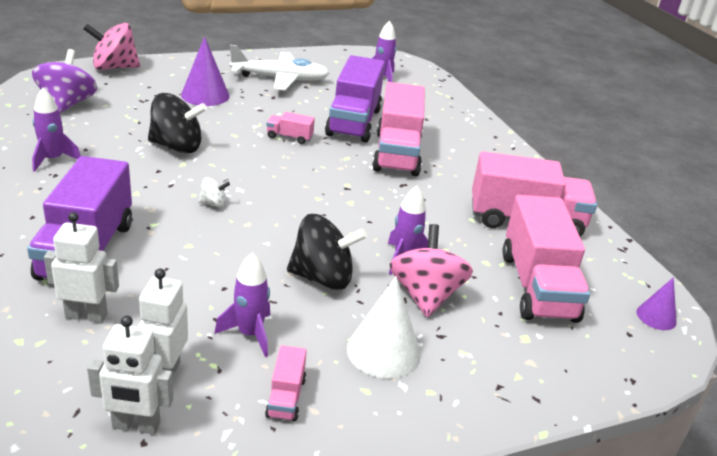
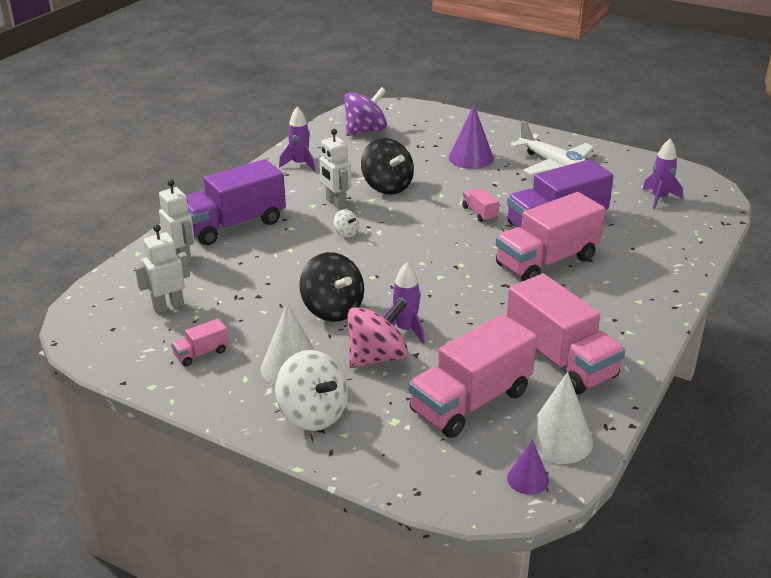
camera: 55 degrees right, 0 degrees up
(114, 67) = (439, 115): pink spinning top -> none
(136, 426) = (121, 320): white robot -> white robot (335, 203)
(250, 334) = (238, 313): purple rocket -> none
(470, 378) = (313, 414): none -> white spinning top
(620, 276) = (558, 439): none -> white cone

